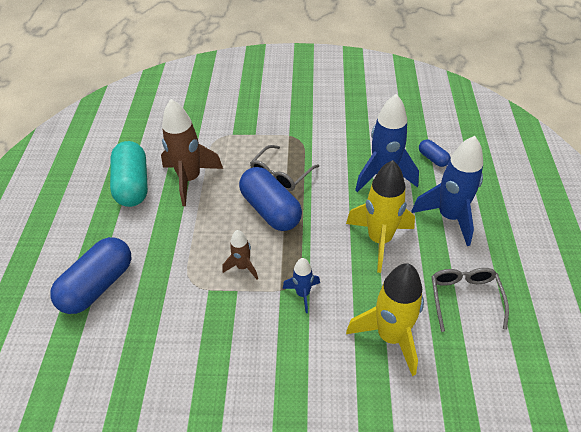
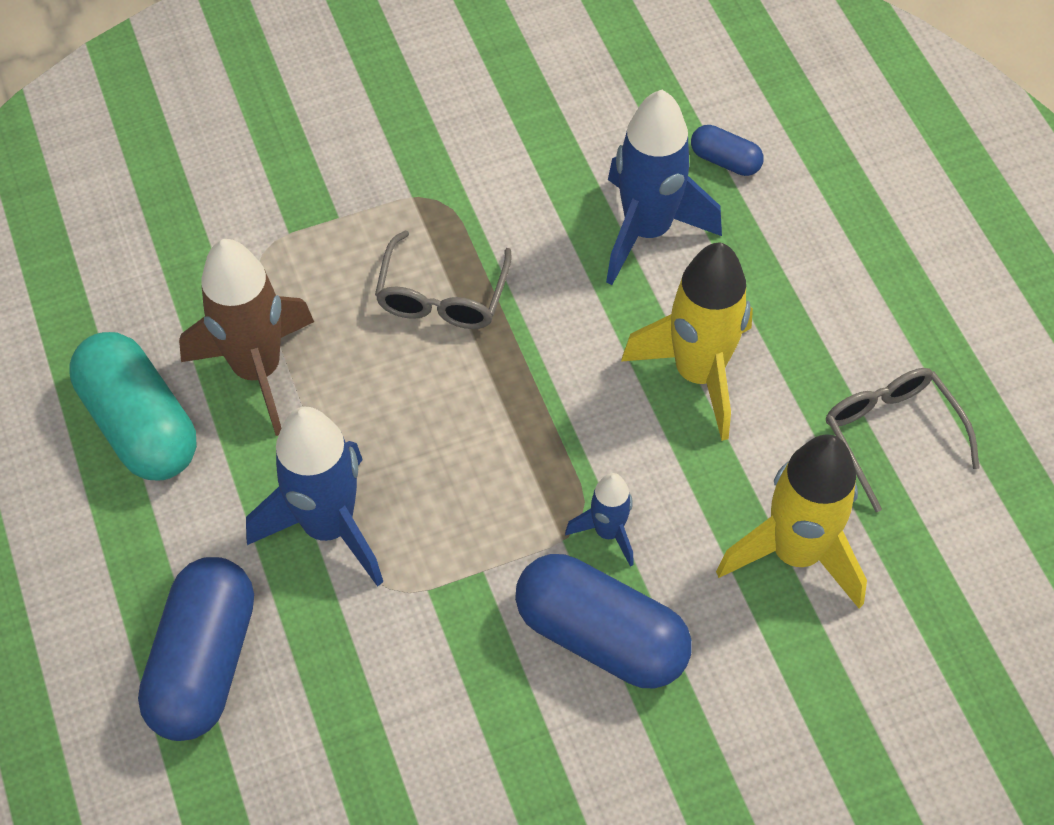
camera: 25 degrees left, 10 degrees up
(243, 267) = (469, 520): brown rocket -> none
(270, 210) = (461, 382): blue capsule -> blue capsule (601, 636)
(449, 217) = (805, 281): blue rocket -> blue rocket (328, 527)

